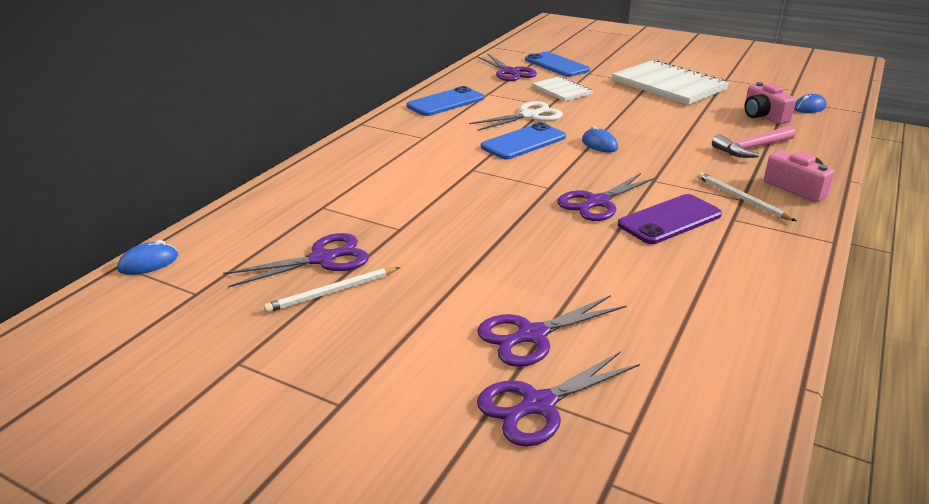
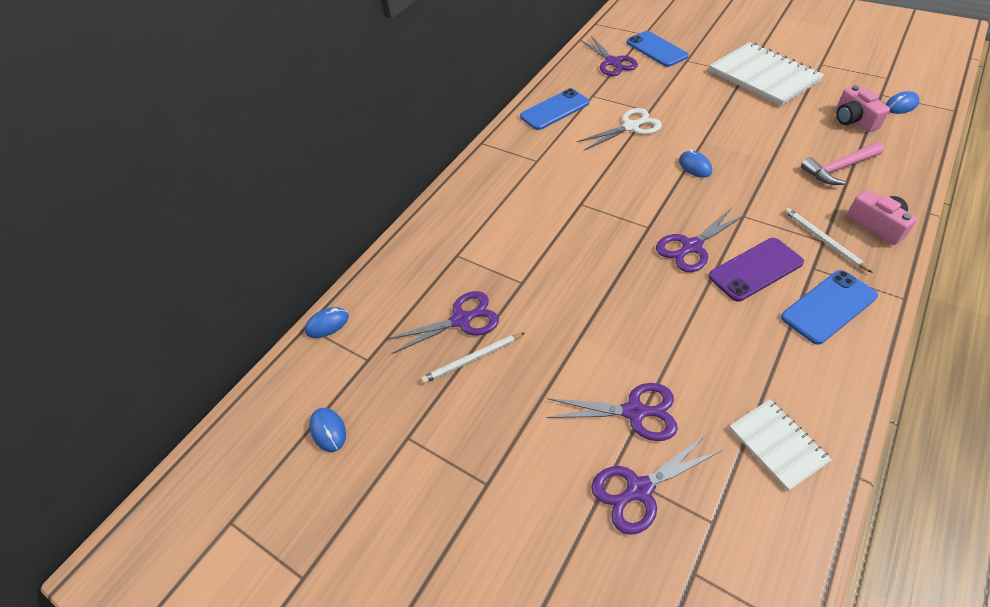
camera: 10 degrees right, 20 degrees up
(130, 358) = (328, 430): none -> blue mouse
(523, 142) = (626, 165): blue phone -> blue phone (828, 307)
(532, 335) = (634, 412): purple scissors -> purple scissors turned 150 degrees counterclockwise
(562, 90) = (661, 88): white notebook -> white notebook (777, 444)

